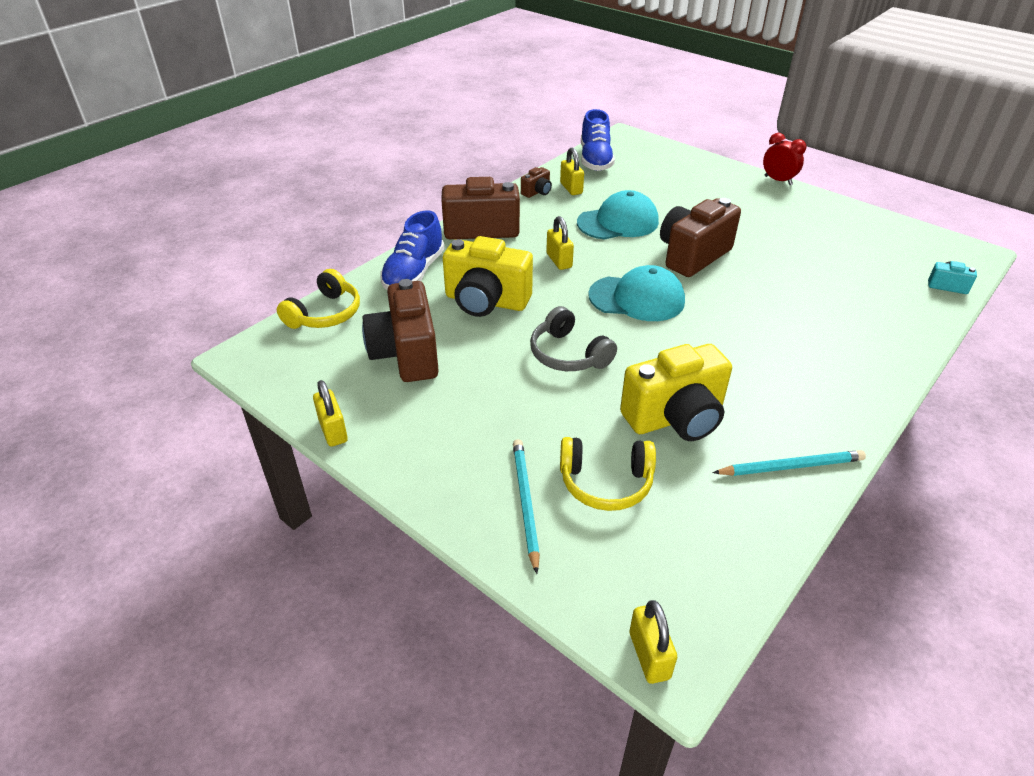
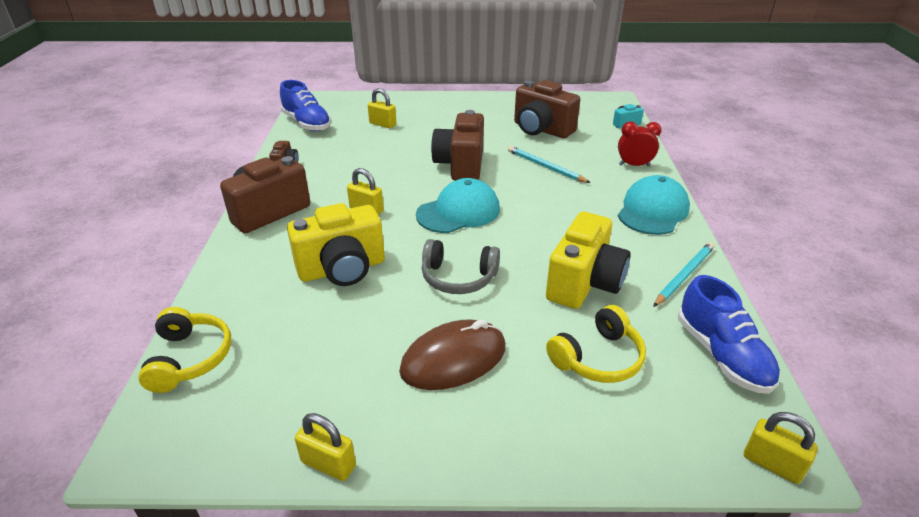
camera: 40 degrees left, 5 degrees down
(406, 354) = (320, 351): brown camera -> brown camera (541, 130)
(414, 273) = (244, 276): blue shoe -> blue shoe (722, 355)
(489, 414) = (453, 359): none -> brown mouse
(525, 503) = (564, 412): turquoise pencil -> turquoise pencil (545, 167)
(571, 188) = (311, 151): yellow padlock -> yellow padlock (382, 124)
(618, 222) = (379, 163): turquoise cap -> turquoise cap (652, 211)
(778, 180) = (457, 95): red clock -> red clock (634, 165)

